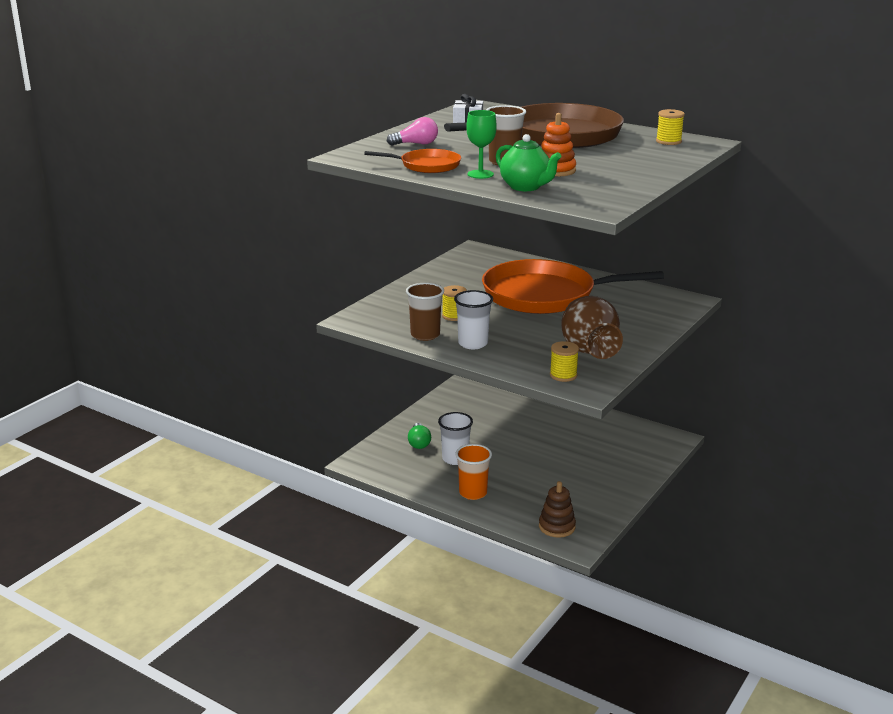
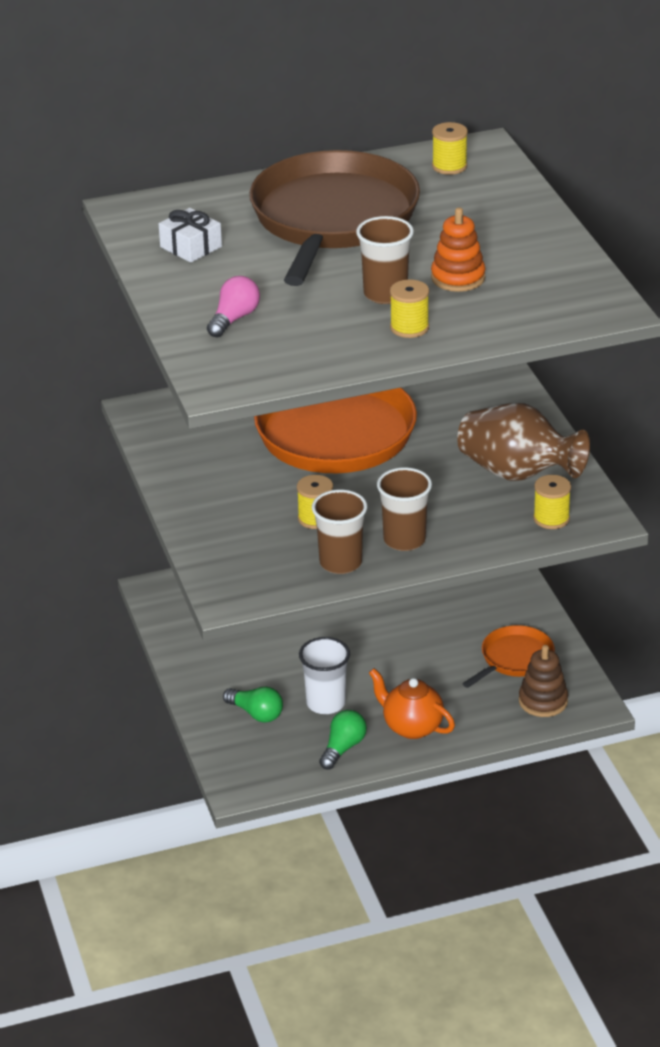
camera: 50 degrees left, 10 degrees up
(426, 479) = (343, 748): none -> green light bulb
(427, 165) = (331, 347): orange pan -> orange pan (514, 659)
(473, 343) = (404, 540): white cup -> brown cup
(473, 493) = (412, 727): orange cup -> orange teapot
(480, 174) = (409, 328): green goblet -> yellow spool
(525, 187) = (490, 320): green teapot -> none

